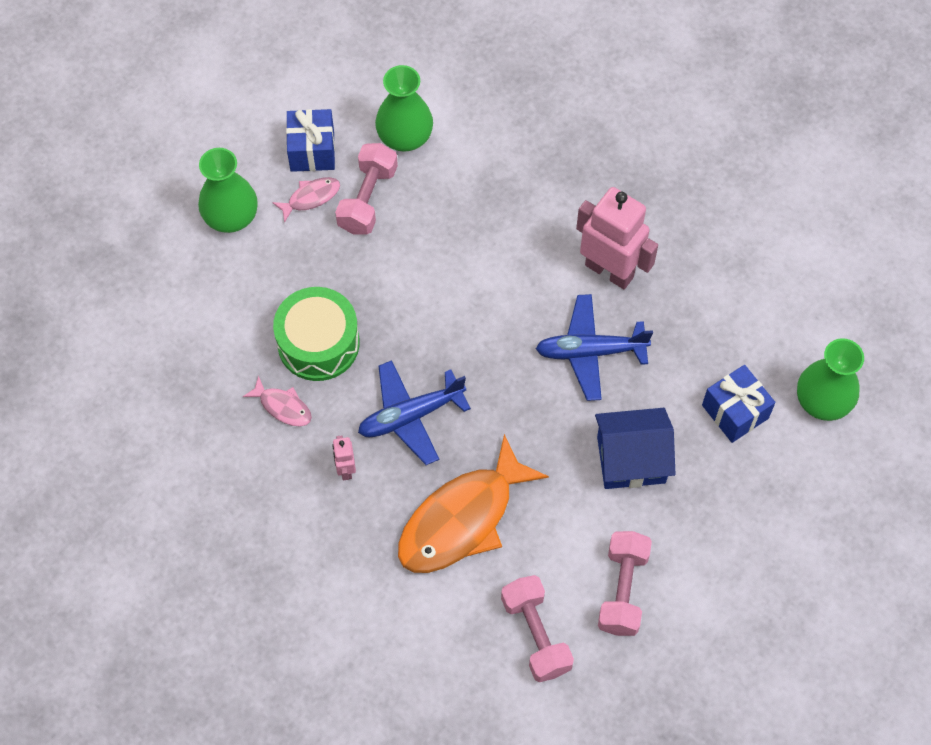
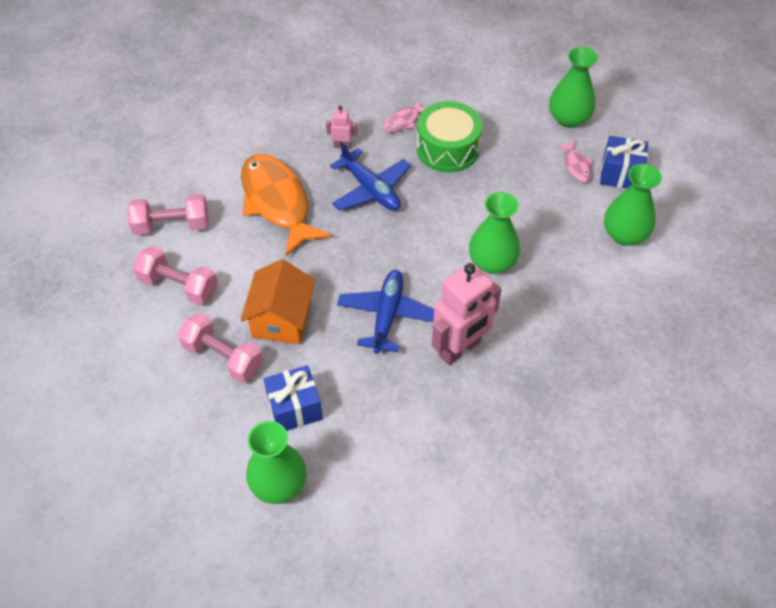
camera: 105 degrees right, 10 degrees down
(368, 199) = (568, 199): pink dumbbell -> pink dumbbell (223, 357)
(411, 416) = (370, 189): blue plane -> blue plane turned 150 degrees clockwise
(484, 261) = (492, 262): none -> green vase
(631, 459) = (281, 319): blue house -> orange house

